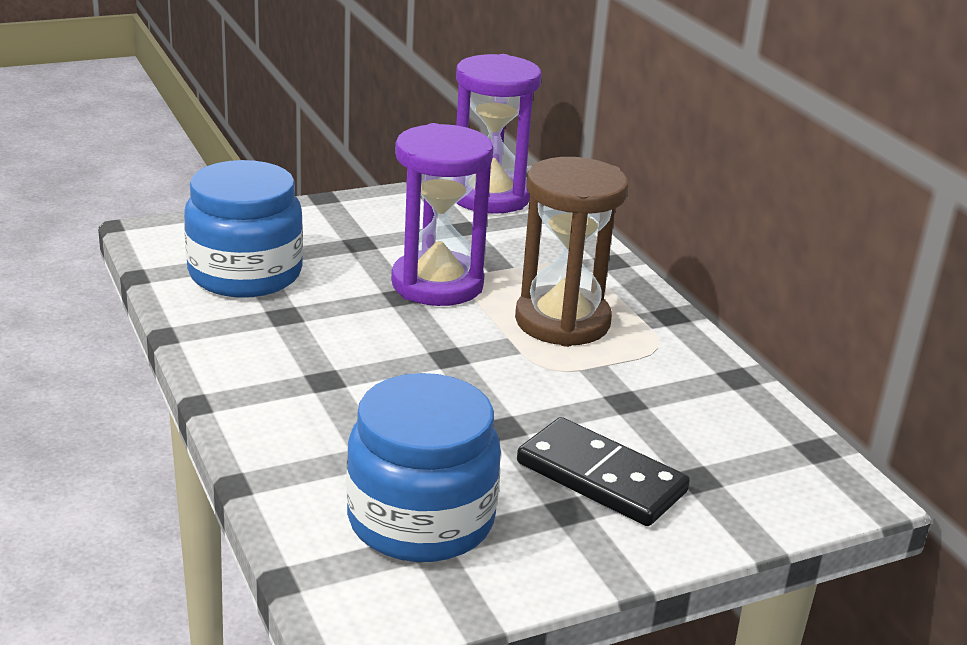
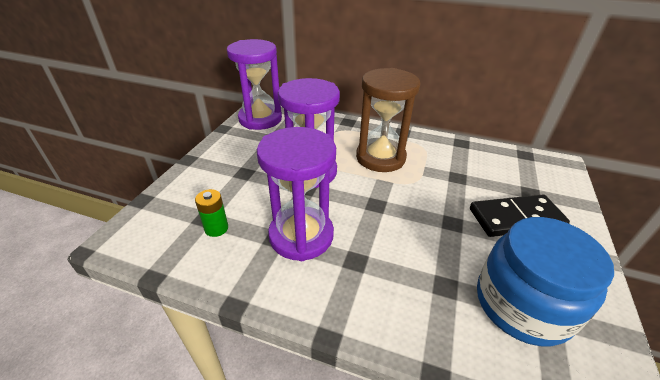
camera: 45 degrees left, 10 degrees up
(245, 274) = (216, 228): blue jar -> green battery
(312, 328) = (301, 236): none -> purple hourglass

